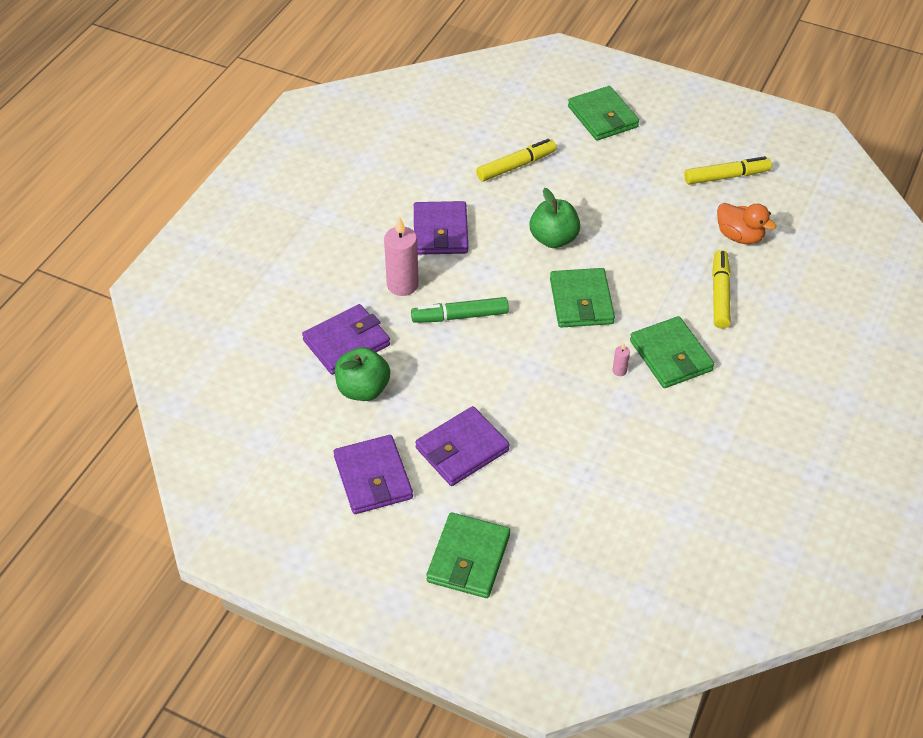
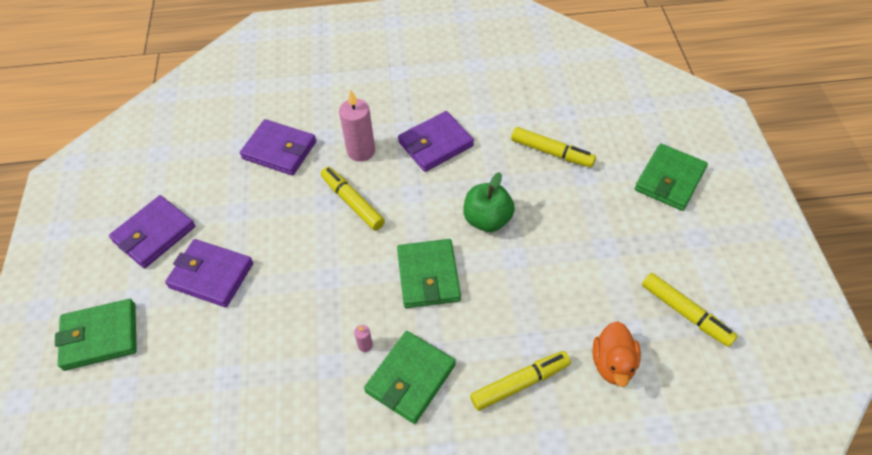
camera: 60 degrees right, 5 degrees up
(363, 389) = (238, 183): green apple -> none
(460, 316) = (352, 202): green marker -> yellow marker
(581, 301) = (428, 276): green wallet -> green wallet turned 60 degrees counterclockwise

